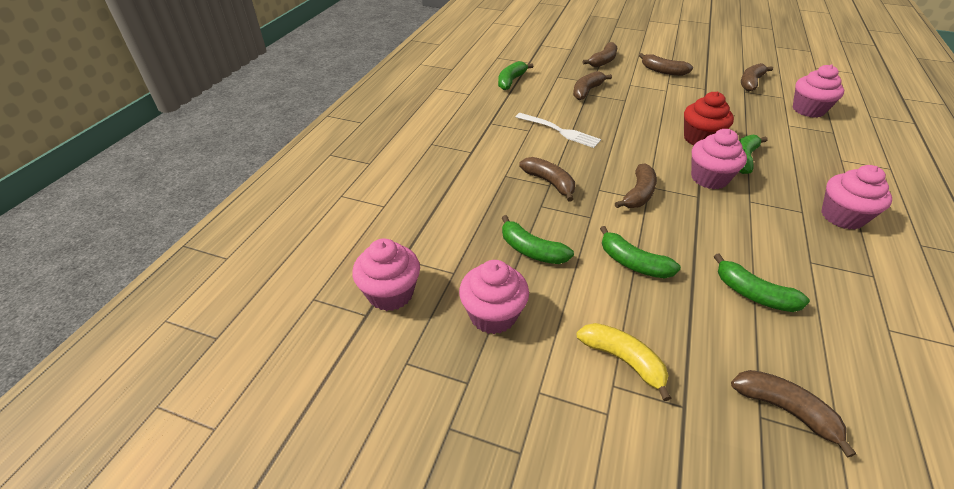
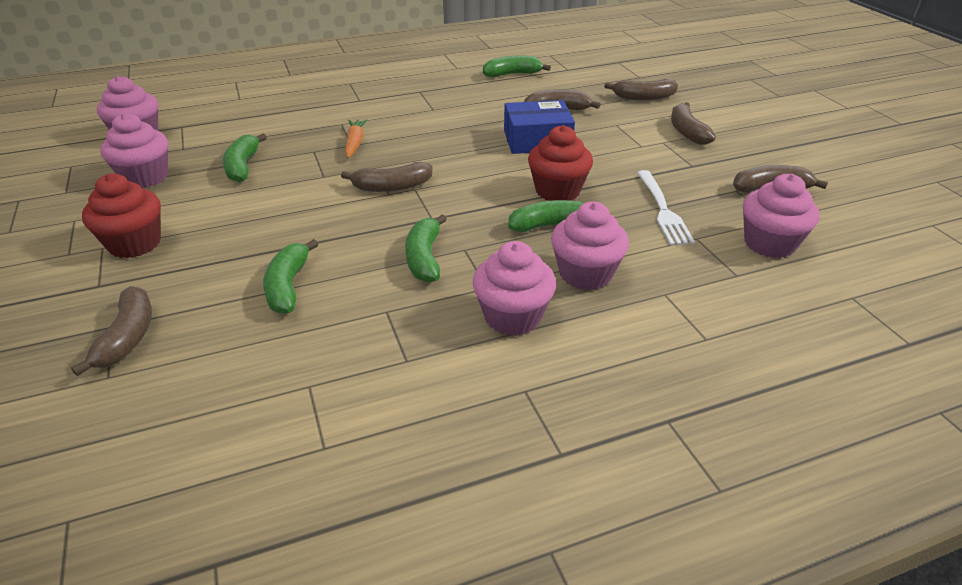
camera: 50 degrees right, 5 degrees down
(549, 183) = (355, 143): brown banana -> orange carrot
(559, 131) = (453, 121): white fork -> white fork (663, 210)
(623, 360) = (135, 243): yellow banana -> red cupcake
(624, 116) = (537, 140): none -> blue box
(633, 263) = (273, 213): green banana -> green banana (424, 258)
(709, 178) = (477, 215): pink cupcake -> pink cupcake (585, 274)

